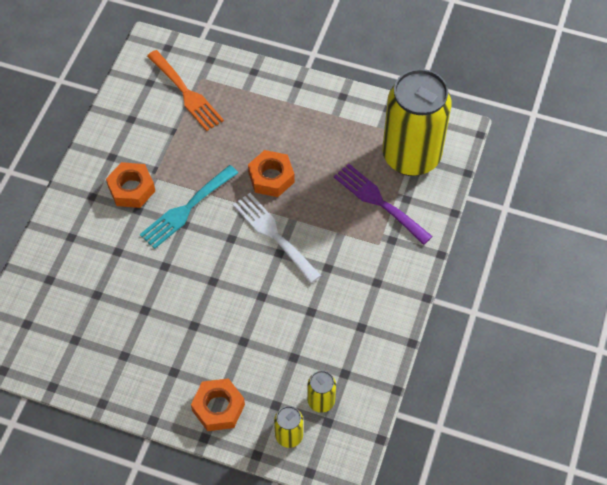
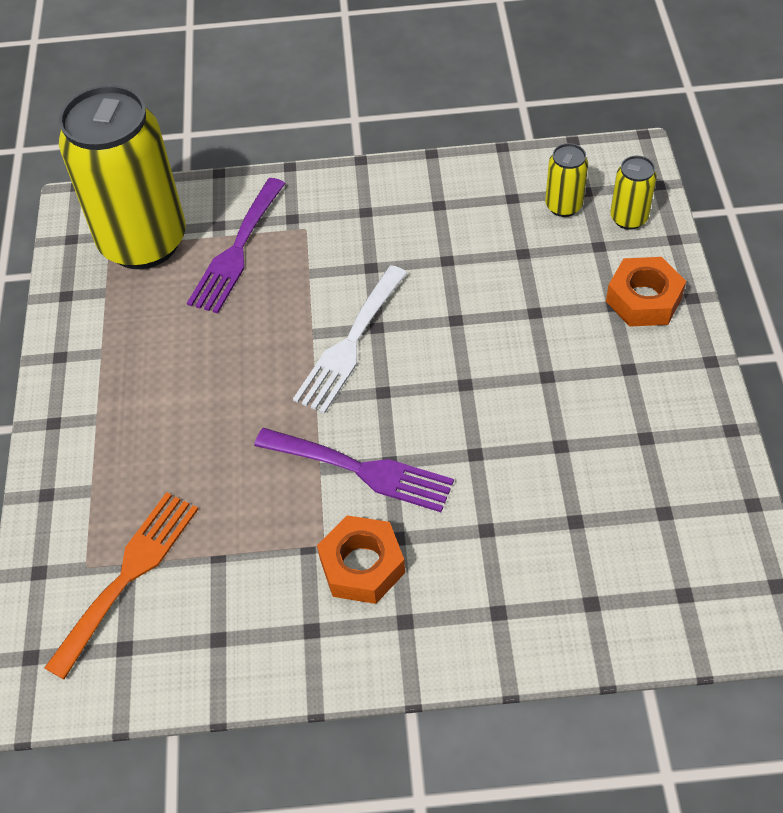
camera: 110 degrees left, 5 degrees down
(186, 209) = (362, 470): turquoise fork -> purple fork
(271, 177) = (252, 386): orange nut -> none

